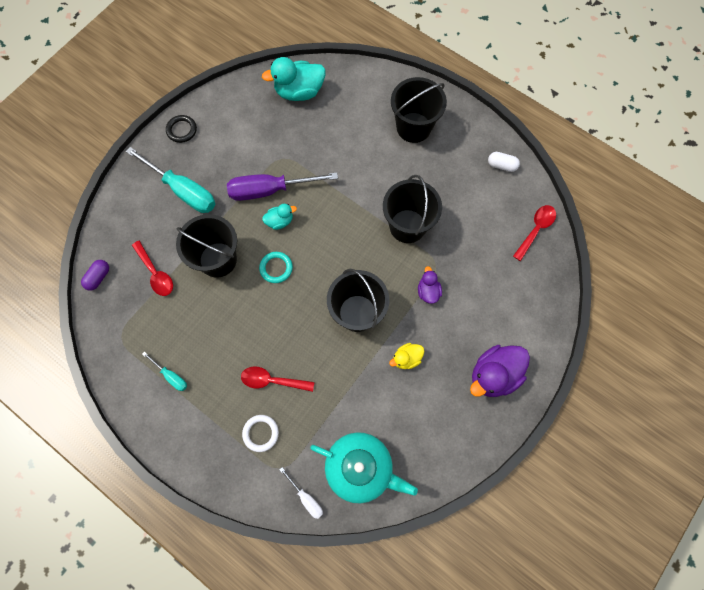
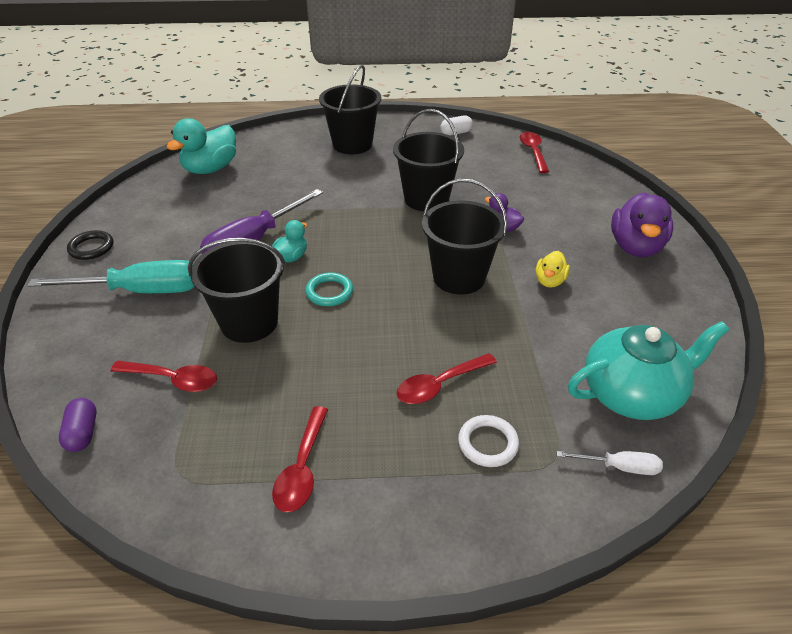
camera: 40 degrees left, 30 degrees down
(171, 376) = (302, 468): turquoise screwdriver -> red spoon

